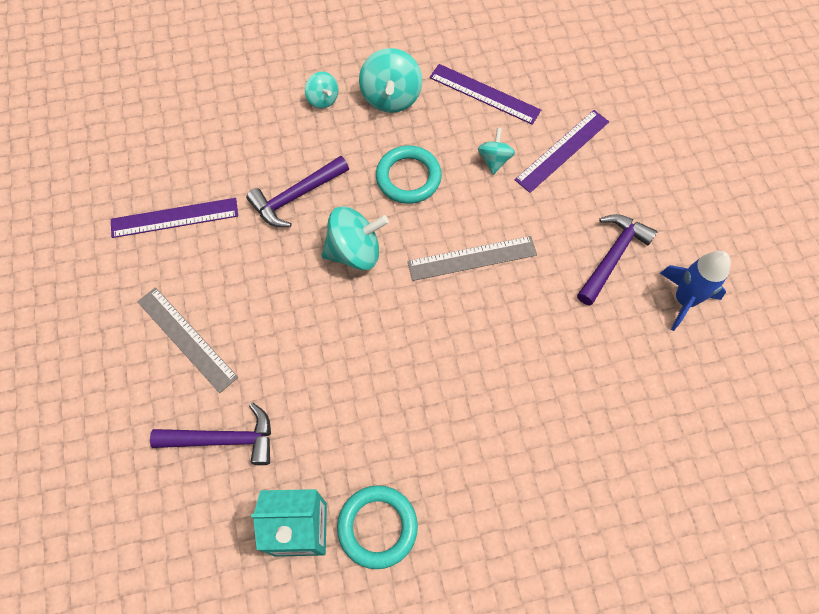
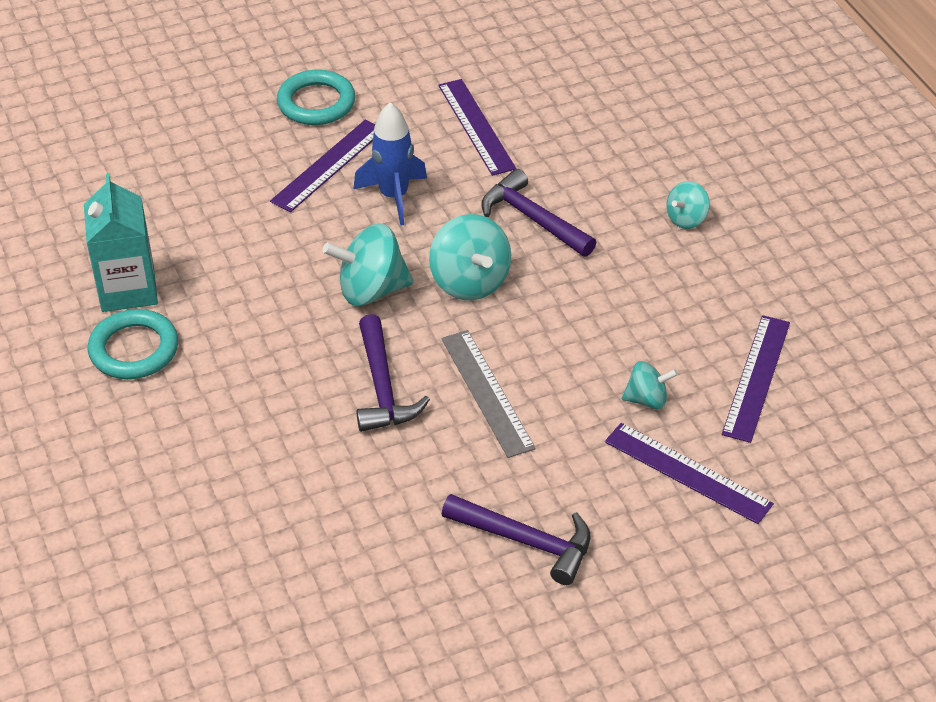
camera: 80 degrees right, 20 degrees down
(187, 338) = (329, 165): grey ruler -> purple ruler
(223, 439) = (219, 214): purple hammer -> purple hammer (382, 387)
(391, 97) = (714, 282): turquoise spinning top -> turquoise spinning top (371, 290)
(408, 177) = (591, 316): turquoise ring -> turquoise ring (316, 103)
(684, 300) = (476, 628): blue rocket -> blue rocket (394, 196)

